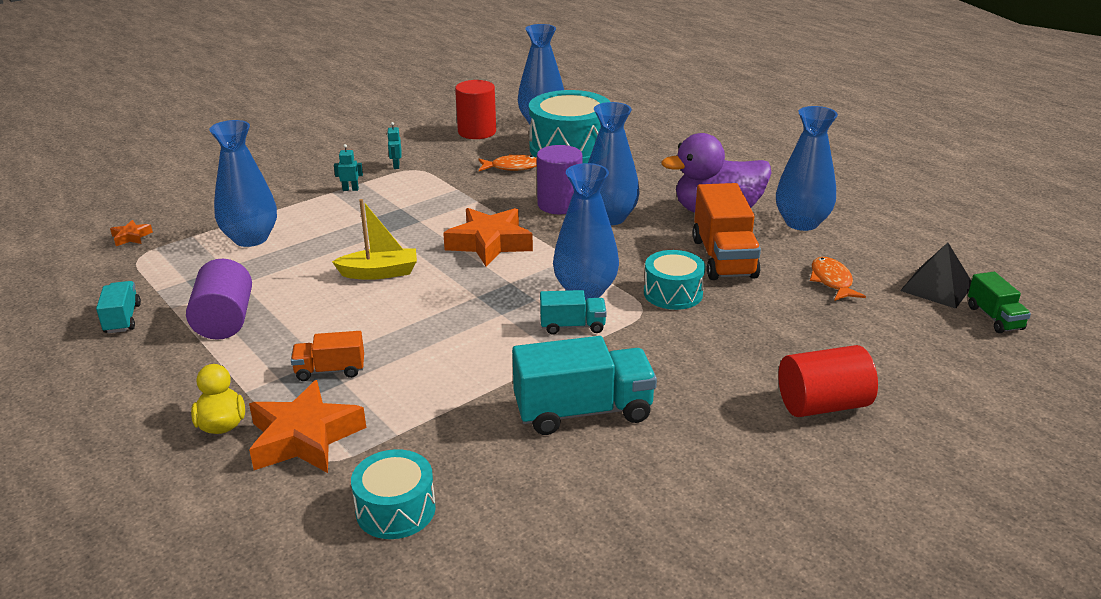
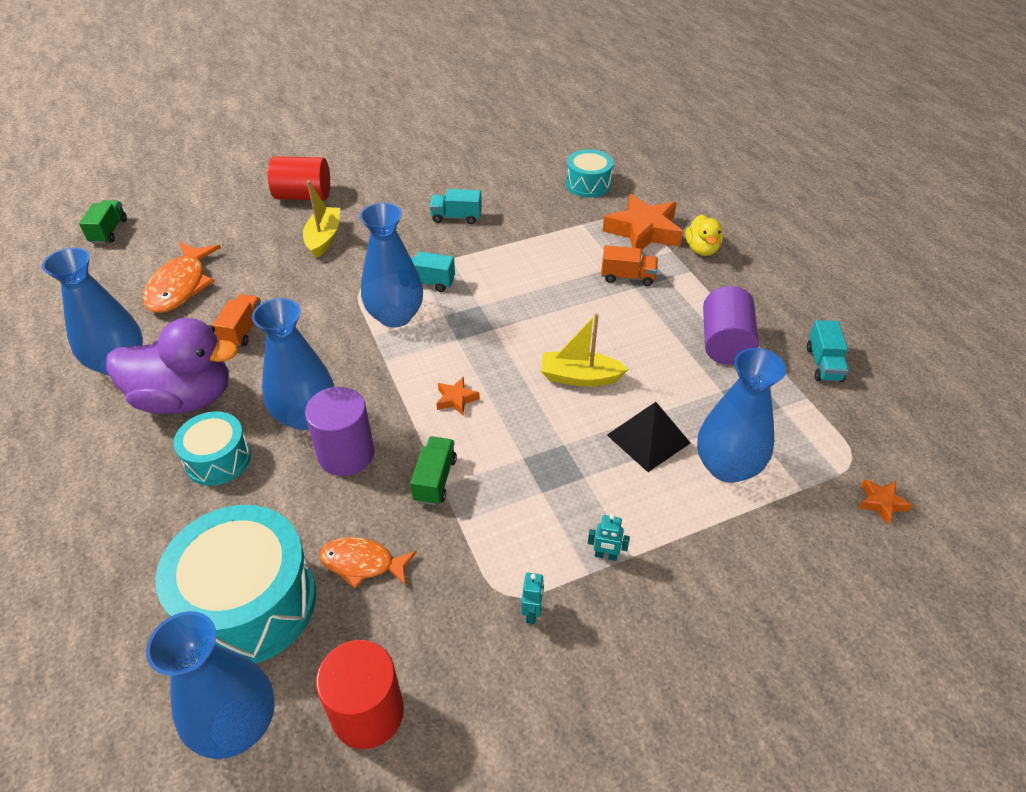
camera: 165 degrees left, 15 degrees up
(483, 202) = (435, 480): none -> green truck
(489, 243) = (456, 399): orange star -> orange star, size x0.45
(583, 411) = (456, 217): turquoise truck -> turquoise truck, size x0.55
(673, 293) = (323, 299): turquoise drum -> turquoise drum (218, 459)
(723, 258) = (243, 330): orange truck -> orange truck, size x0.55
(734, 353) = (324, 238): none -> yellow boat
(832, 281) = (180, 286): orange fish -> orange fish, size x1.56
(936, 287) = (108, 264): black pyramid -> black pyramid (648, 439)

